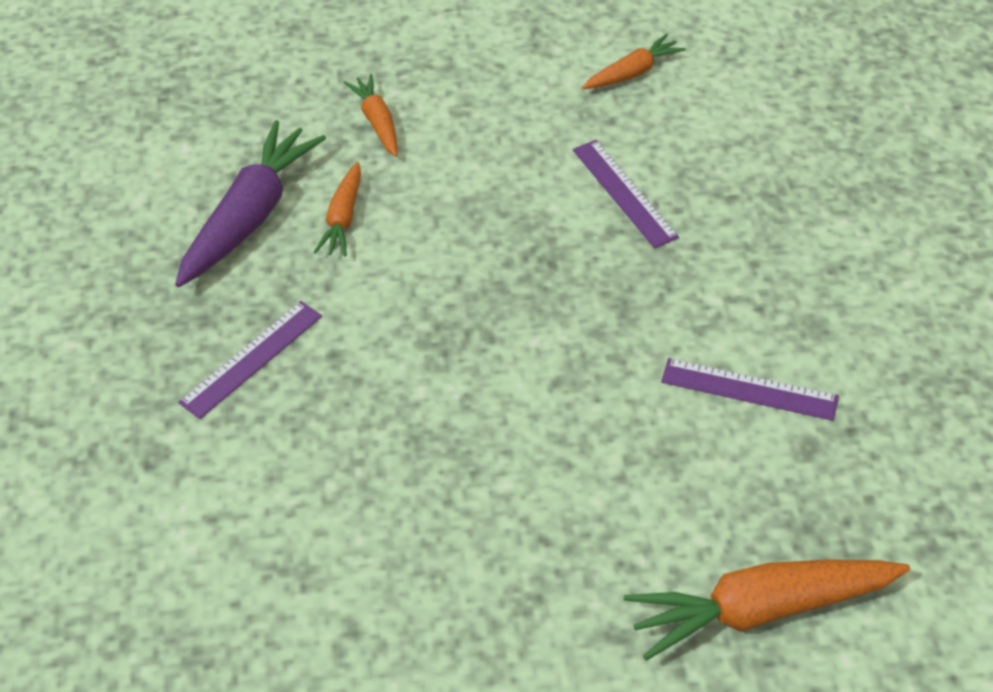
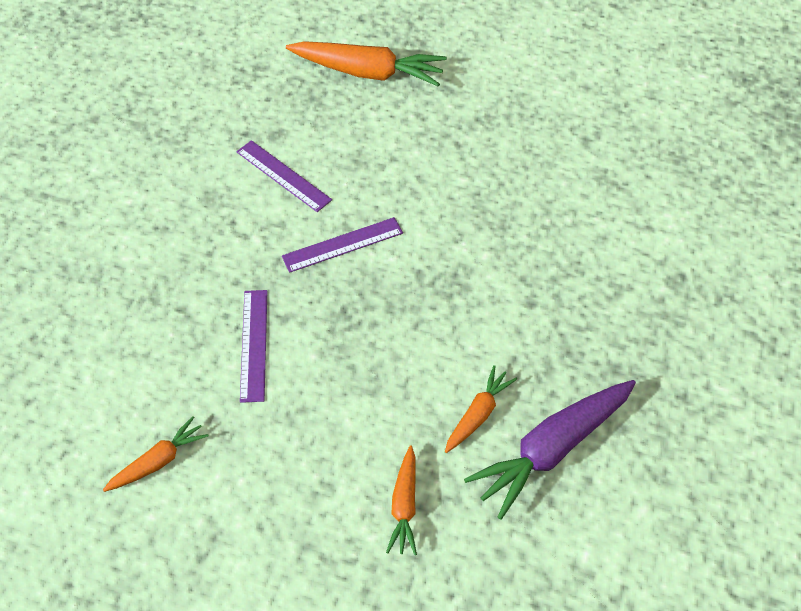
camera: 155 degrees left, 5 degrees up
(252, 359) = (591, 321): purple ruler -> purple ruler (342, 244)
(632, 72) = (158, 461): orange carrot -> orange carrot turned 150 degrees clockwise

